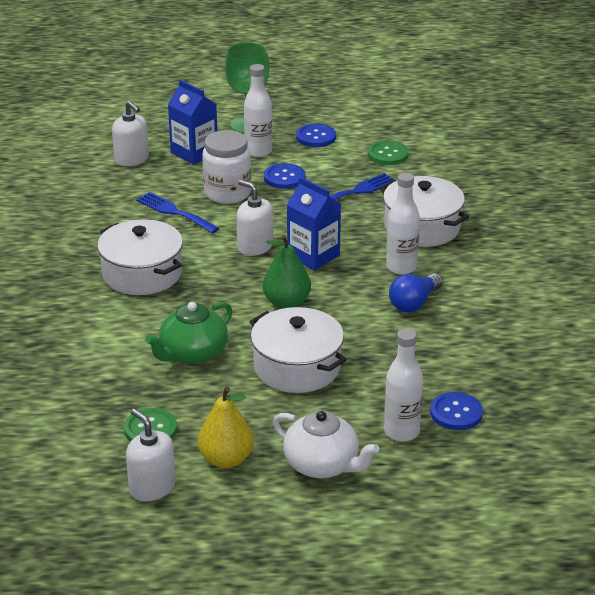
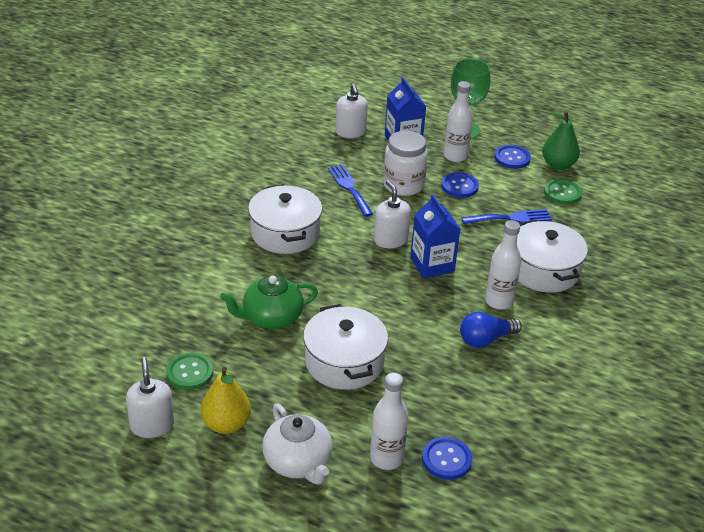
camera: 25 degrees right, 5 degrees up
(287, 303) = (379, 300): green pear -> green pear (558, 165)

